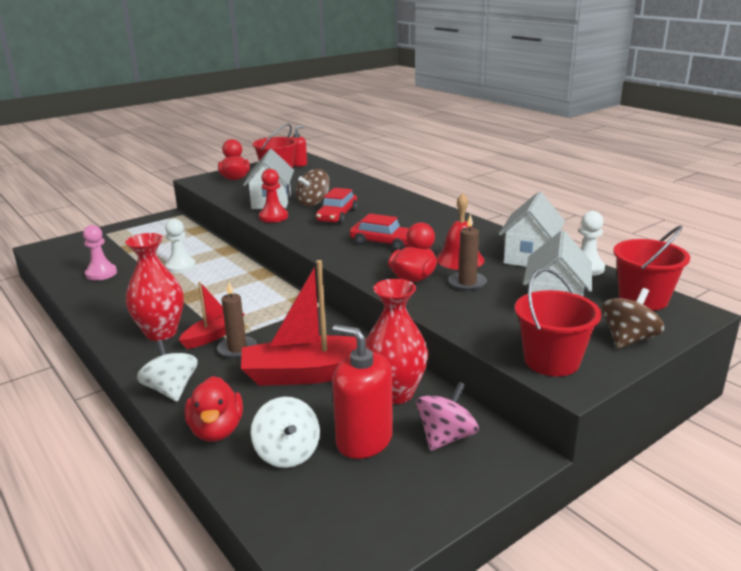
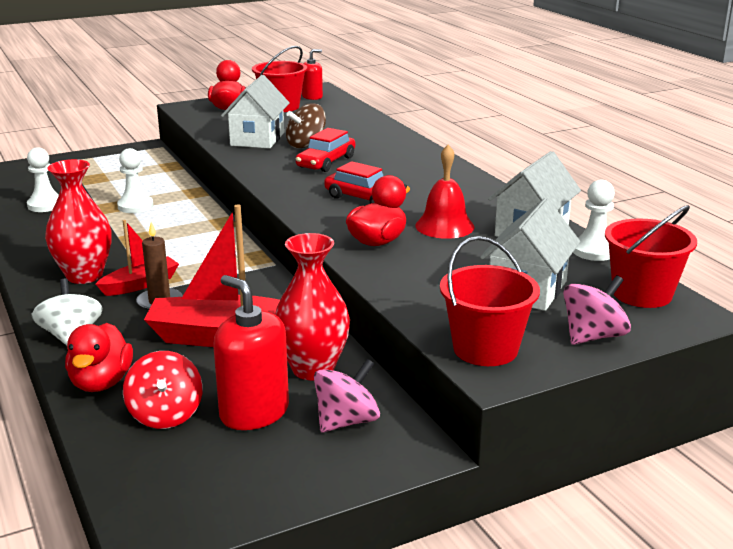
camera: 10 degrees right, 0 degrees up
(101, 273) = (45, 205): pink pawn -> white pawn
(273, 217) = (251, 157): red pawn -> none
(287, 453) = (165, 415): white spinning top -> red spinning top
(467, 283) = (437, 254): brown candle -> none
(628, 339) = (593, 336): brown spinning top -> pink spinning top

